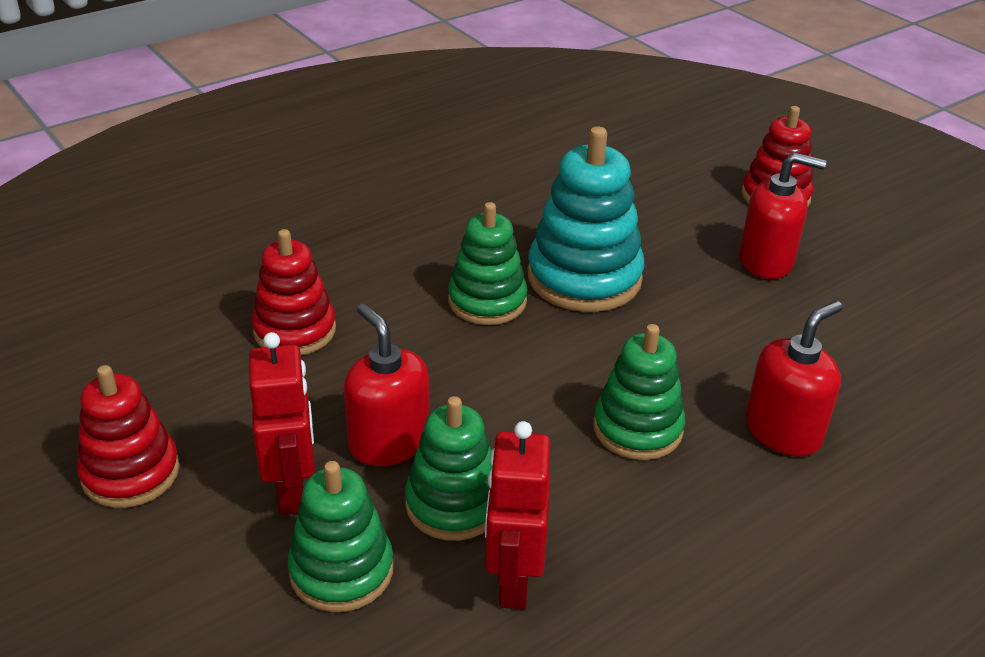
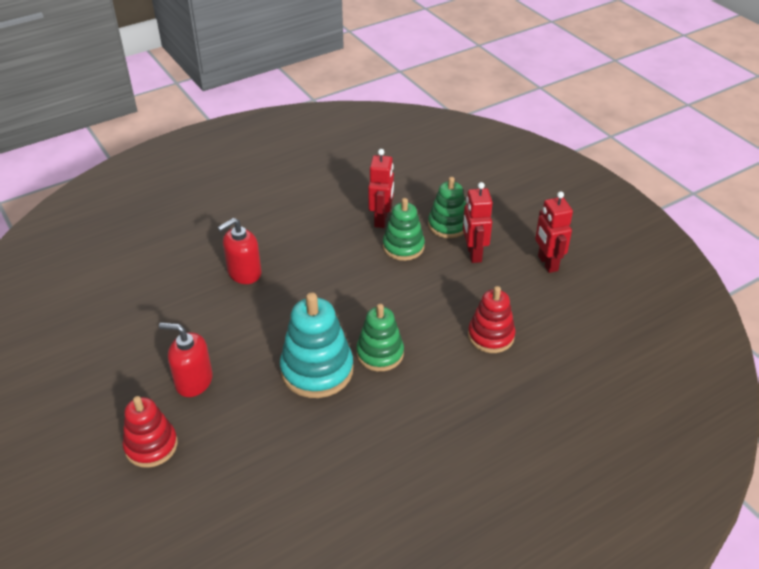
camera: 175 degrees left, 5 degrees up
(131, 473) = (547, 263): red stacking toy -> red robot
(389, 442) = (433, 273): red soap dispenser -> none
(637, 428) = (314, 276): green stacking toy -> none

